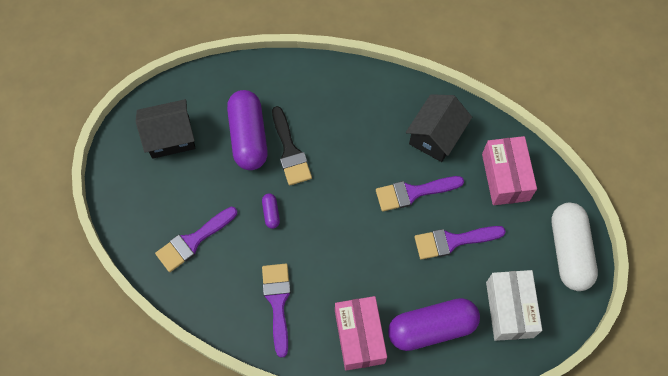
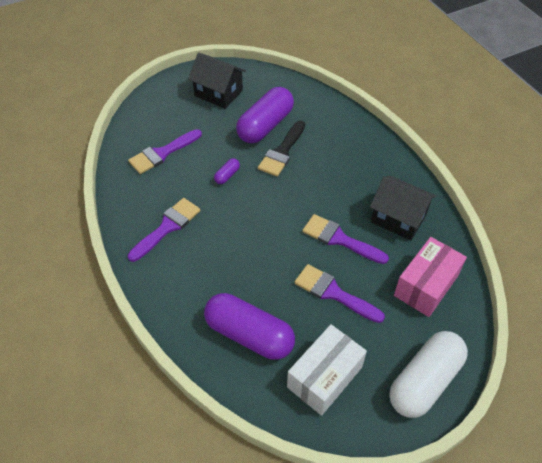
camera: 45 degrees right, 15 degrees down
(193, 241) = (162, 153): purple brush -> purple brush turned 45 degrees counterclockwise
(359, 337) = (192, 294): pink box -> none
(436, 136) = (398, 218): black house -> black house turned 45 degrees clockwise

